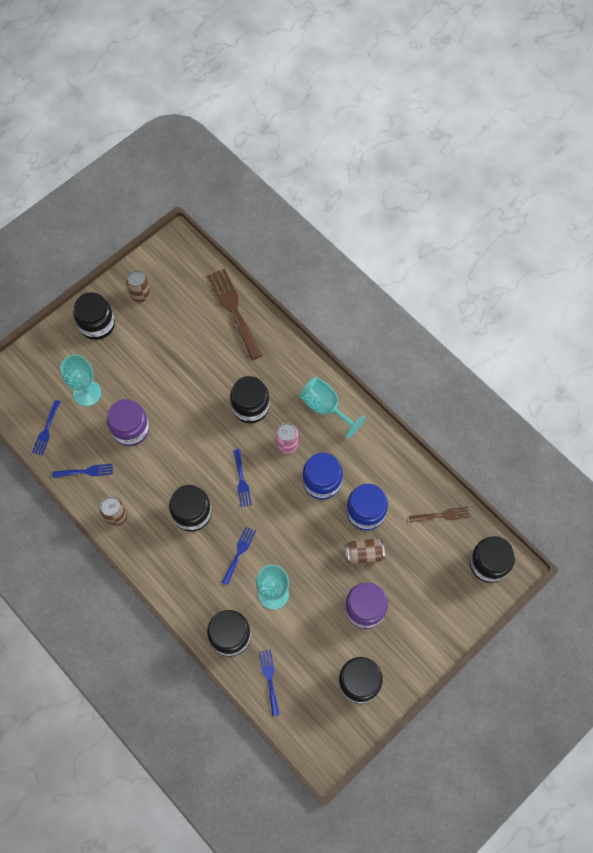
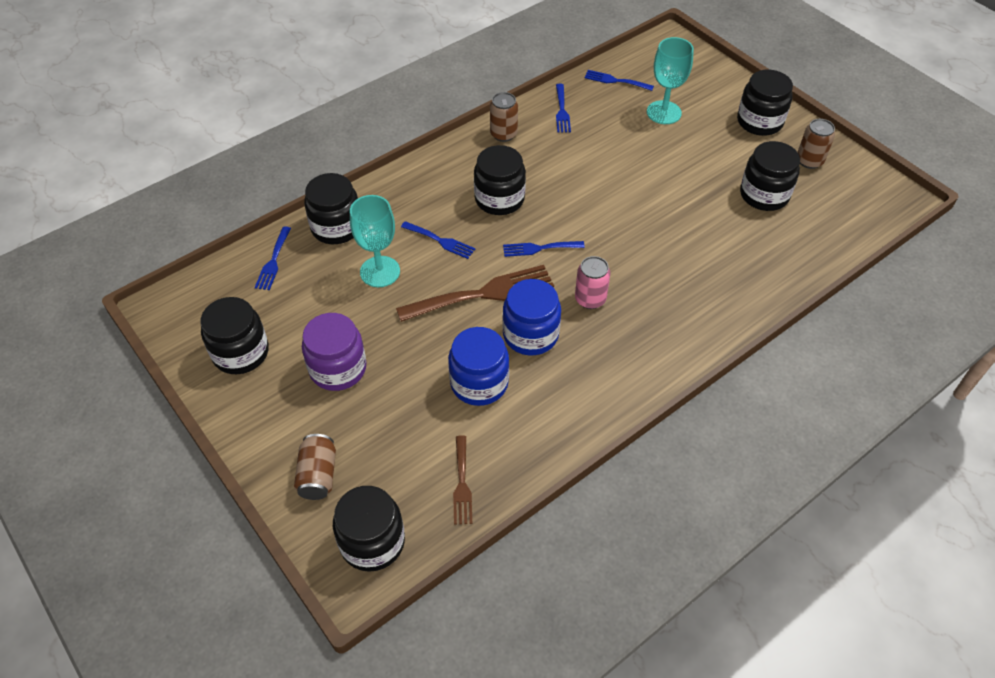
camera: 95 degrees right, 15 degrees down
(130, 429) = (615, 148): purple jar -> none
(233, 310) = (799, 253): brown fork -> brown fork (483, 294)
(250, 406) = (647, 263): black jar -> black jar (764, 195)
(269, 679) = (273, 261): blue fork -> blue fork turned 105 degrees clockwise
(325, 407) = (647, 348): turquoise goblet -> none
(364, 554) = (416, 375): brown can -> brown can (318, 475)

